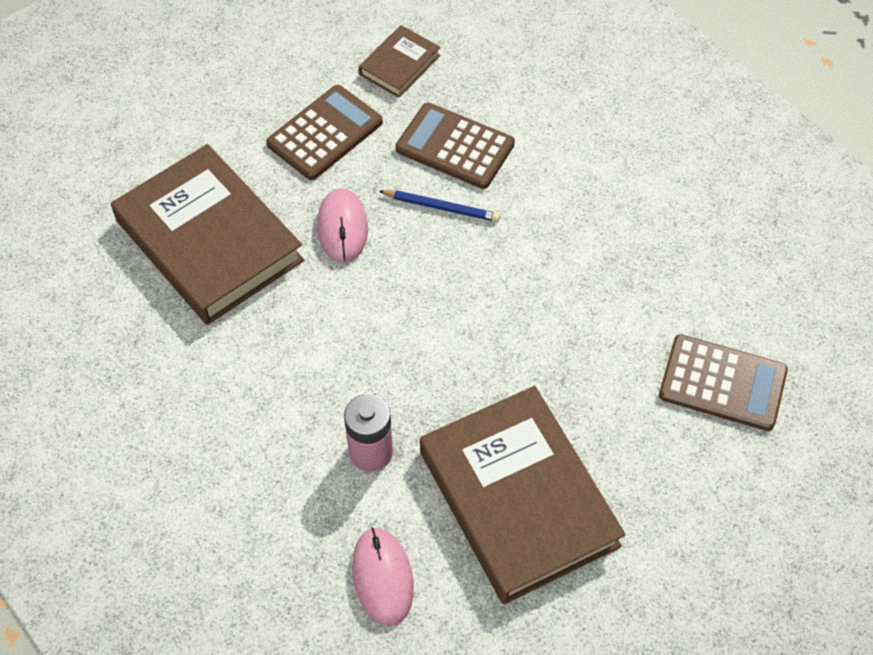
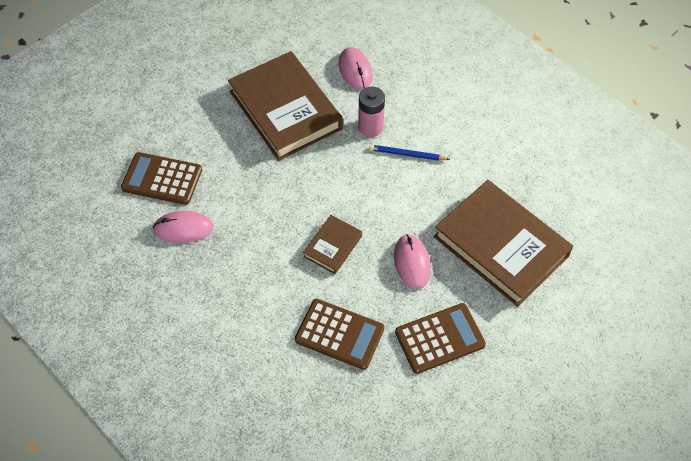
camera: 175 degrees right, 0 degrees up
(324, 133) = (439, 338): brown calculator -> brown calculator turned 150 degrees counterclockwise
(400, 65) = (391, 409): brown book -> brown book (332, 246)
(441, 207) = (345, 283): blue pencil -> blue pencil (407, 154)
(678, 301) = (183, 228): none -> pink mouse

